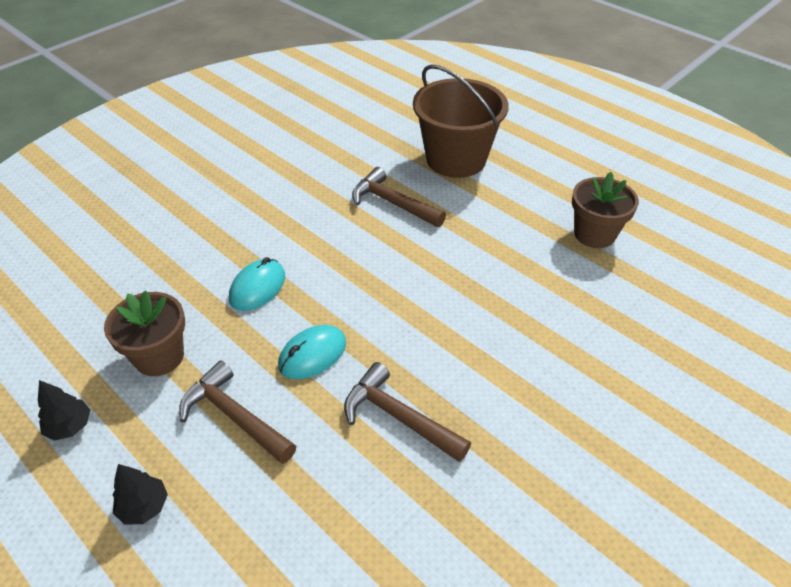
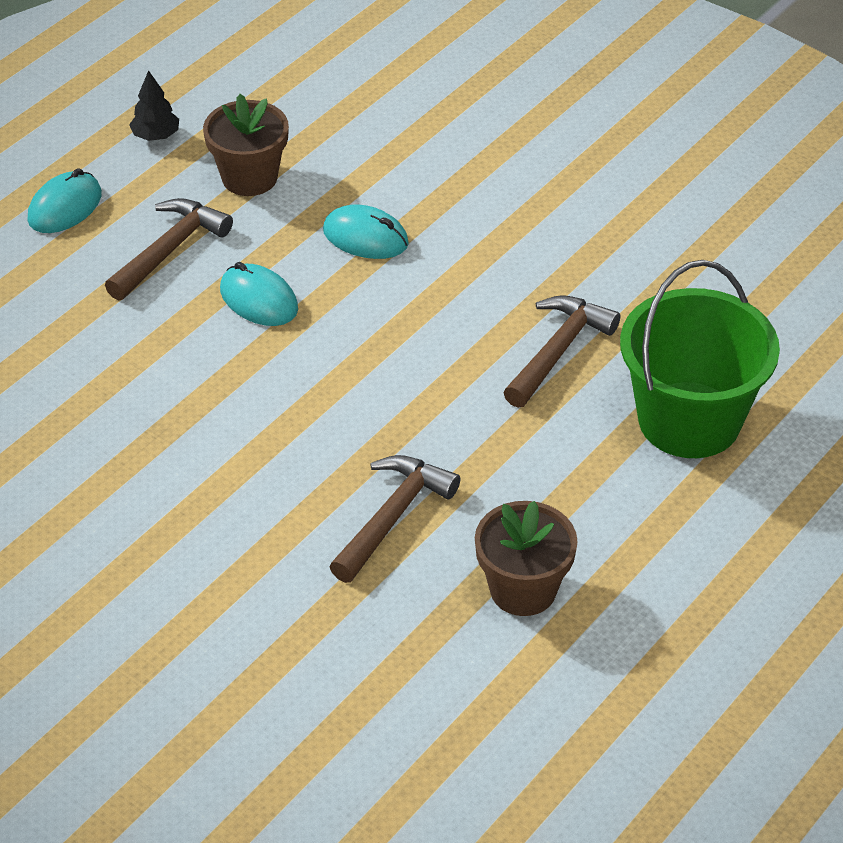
camera: 85 degrees right, 0 degrees up
(144, 506) = (65, 207): black tree -> turquoise mouse
(398, 416) = (171, 380): brown hammer -> brown hammer (393, 516)
(456, 159) = (689, 420): brown bucket -> green bucket

